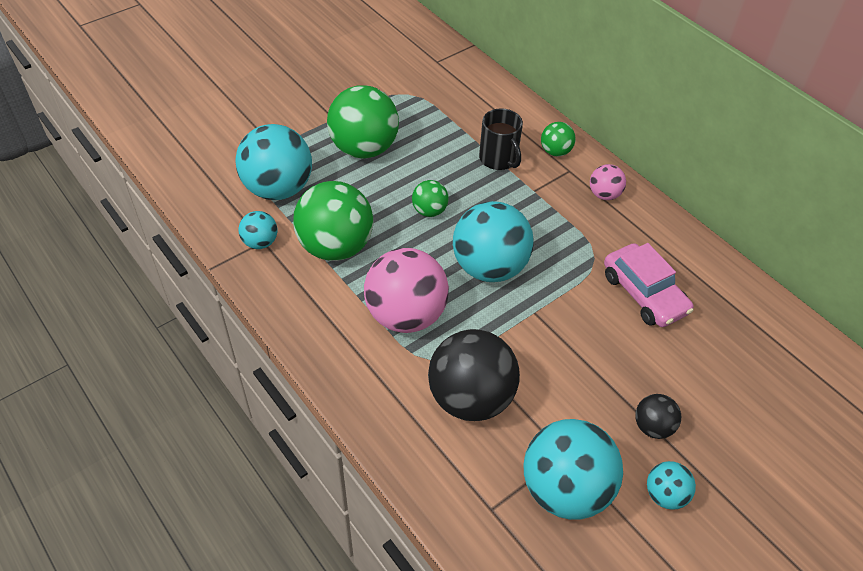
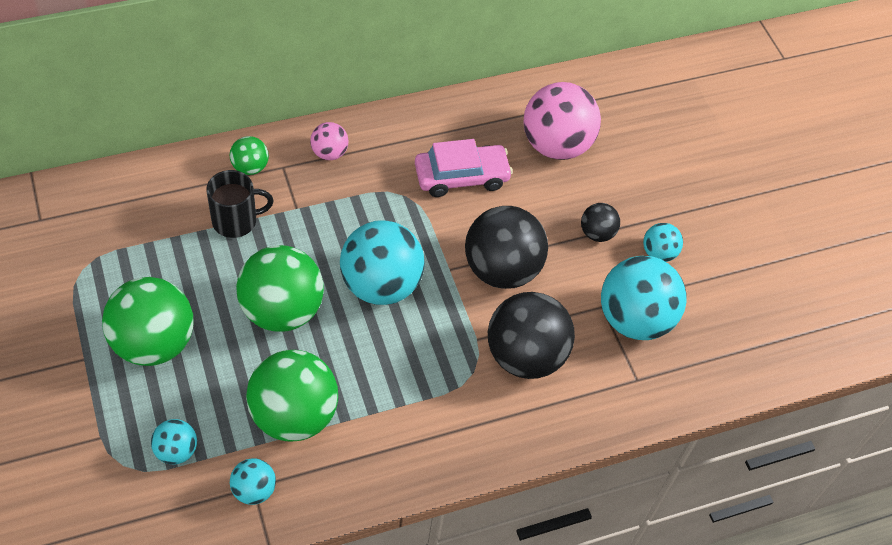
camera: 75 degrees left, 5 degrees up
(278, 189) = (176, 451): turquoise ball -> turquoise ball, size x0.49
(406, 315) = (411, 378): pink ball -> pink ball (556, 145)
(429, 211) = (282, 310): green ball -> green ball, size x2.04
(558, 353) = (501, 269): none -> black ball

